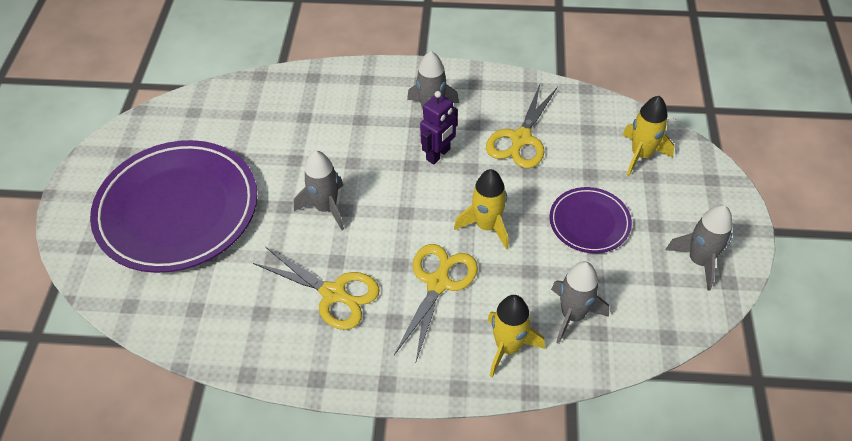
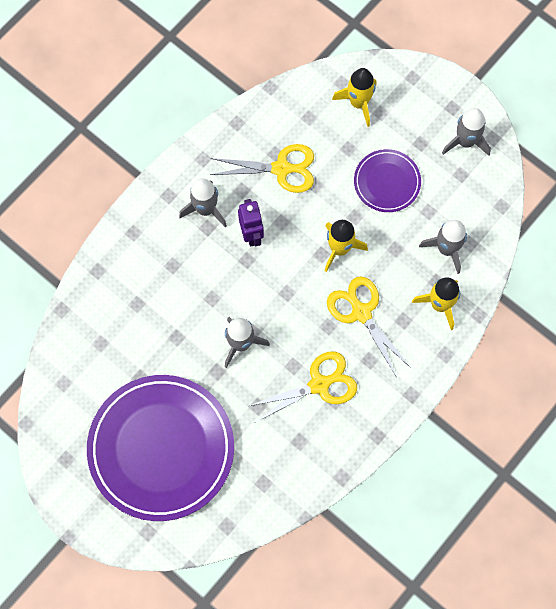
camera: 55 degrees left, 20 degrees up
(520, 139) = (282, 169): yellow scissors -> yellow scissors turned 60 degrees counterclockwise

